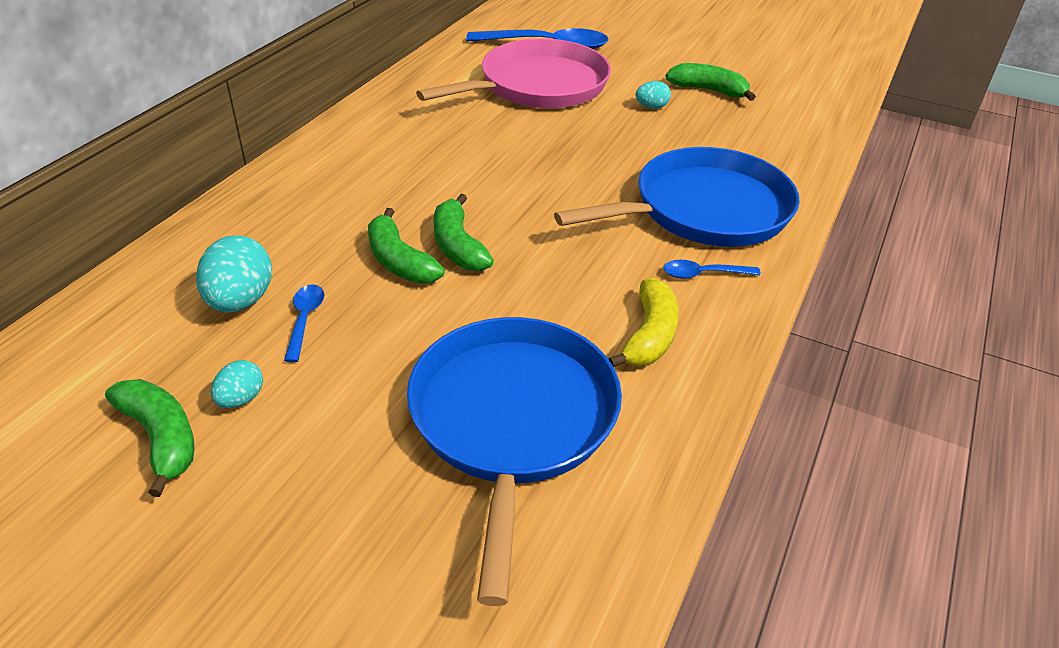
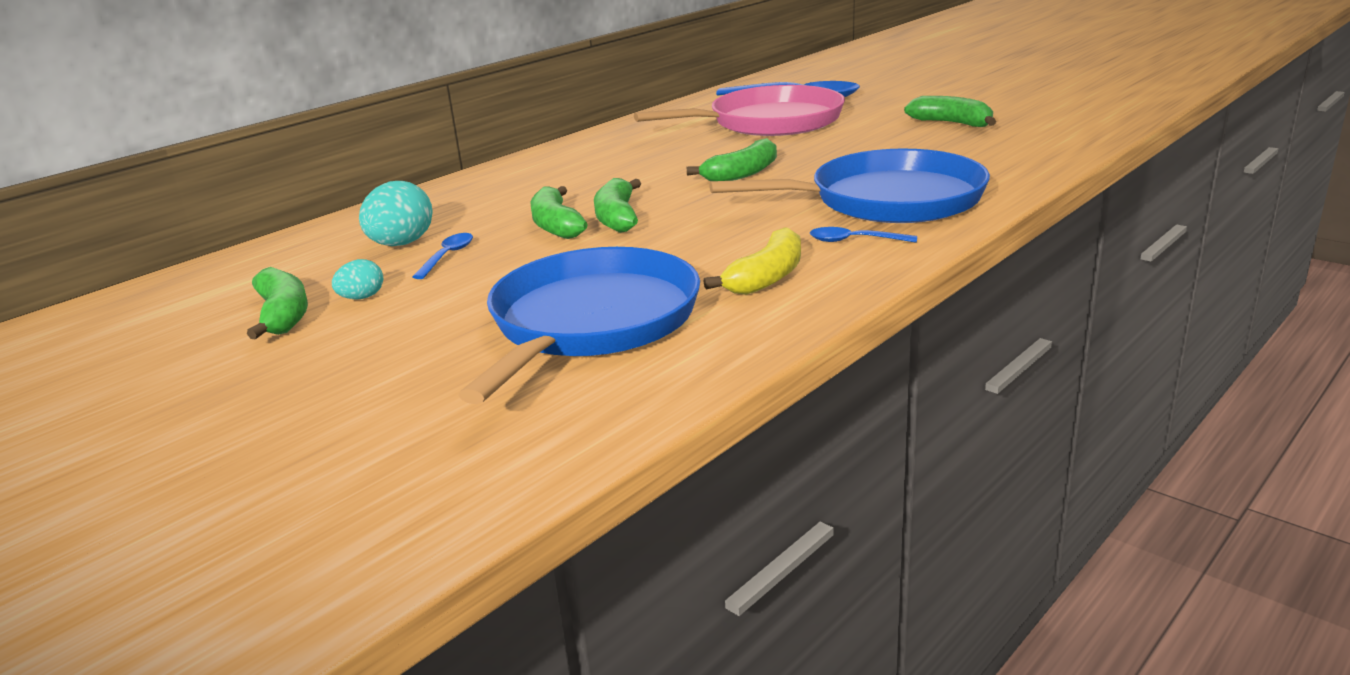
camera: 20 degrees right, 15 degrees down
(550, 170) = (742, 174): none -> green banana
(651, 107) = (880, 134): turquoise egg -> none

